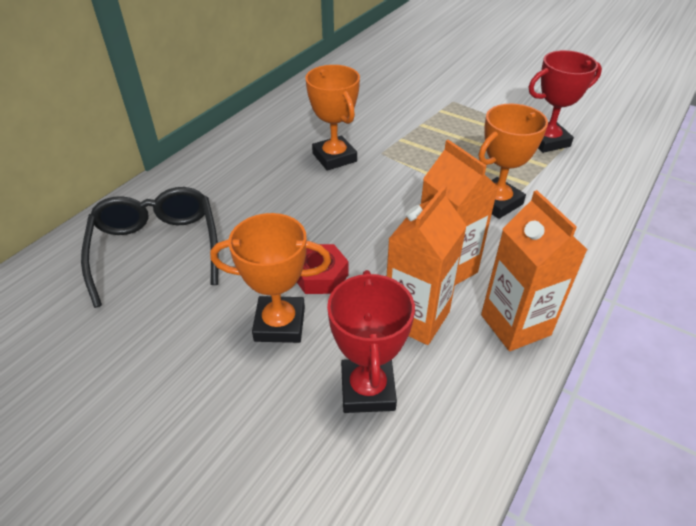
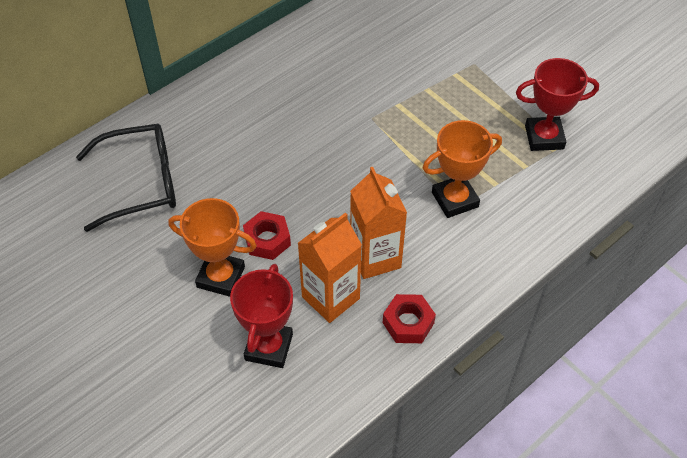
camera: 15 degrees right, 10 degrees up
(157, 248) = (141, 183): black glasses -> black glasses turned 75 degrees clockwise
(334, 157) = (325, 114): orange trophy -> none
(515, 325) = (408, 323): orange carton -> red nut

